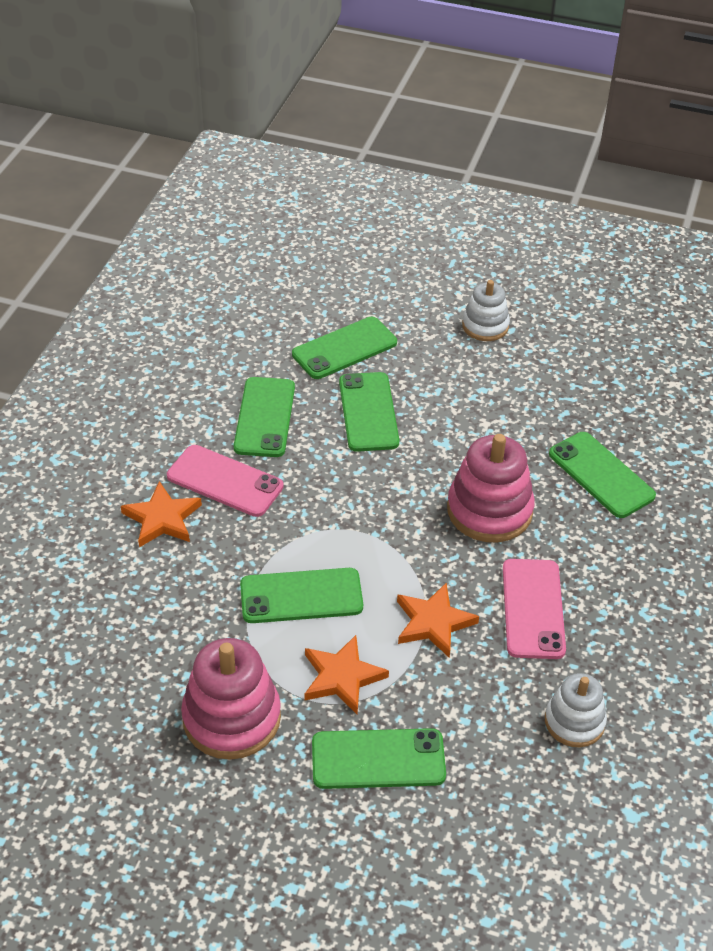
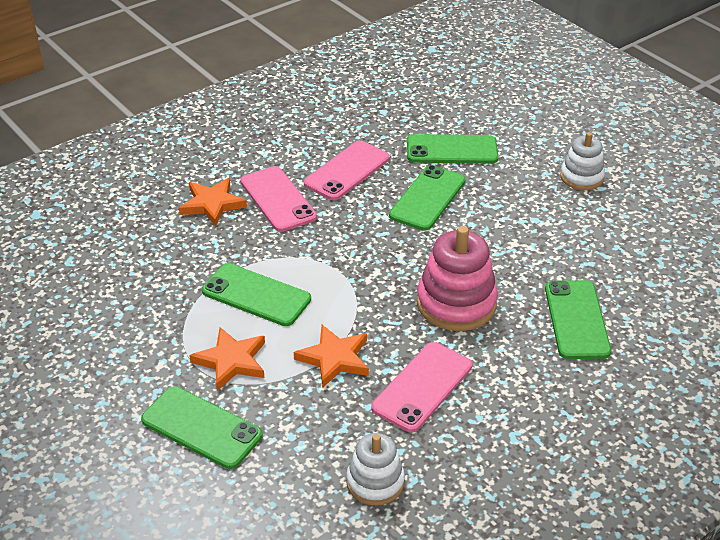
camera: 35 degrees right, 5 degrees down
(231, 718) = (131, 348): pink stacking toy -> none
(264, 417) = (347, 171): green phone -> pink phone

